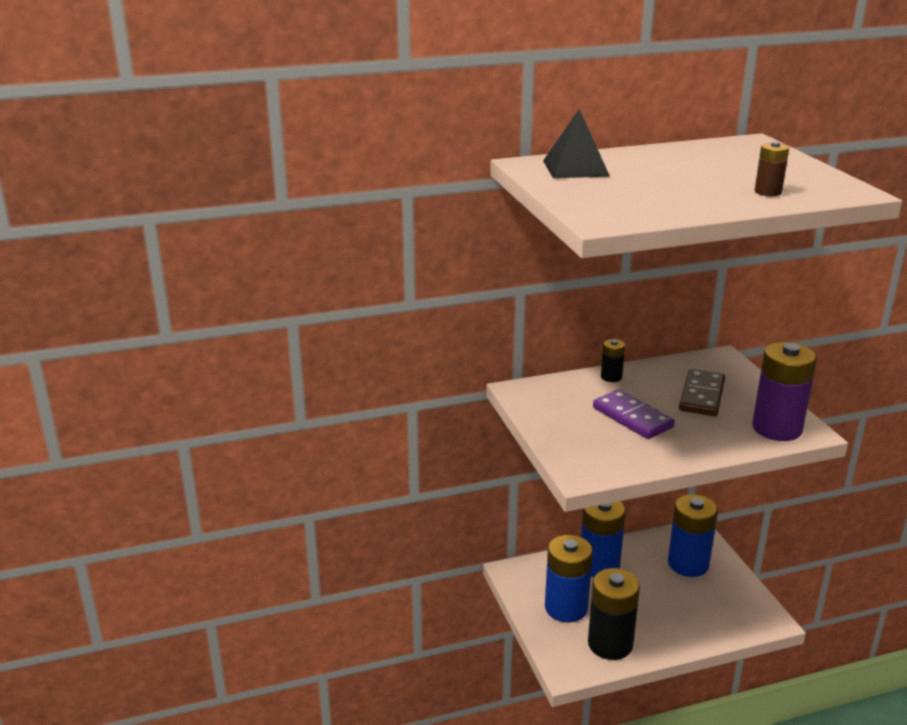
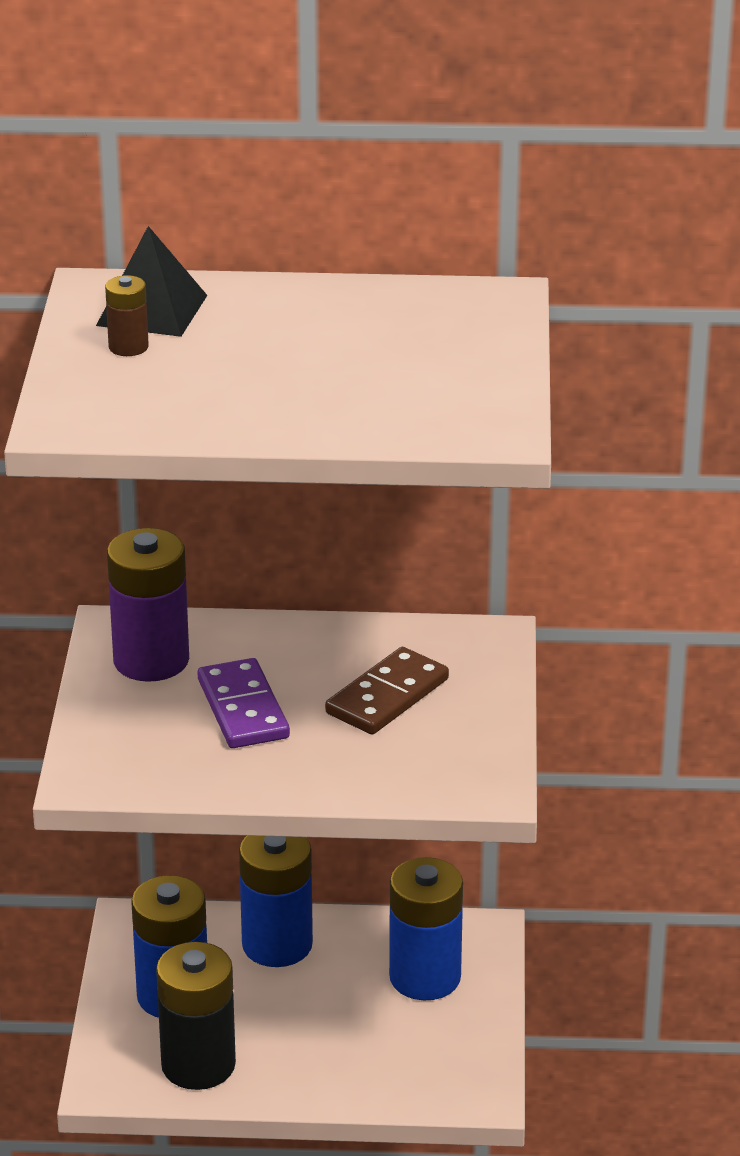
camera: 20 degrees right, 5 degrees up
(611, 377) = (277, 634): black battery -> none
(768, 192) = (368, 411): brown battery -> brown battery (128, 347)
(776, 428) = (446, 775): purple battery -> purple battery (151, 660)

